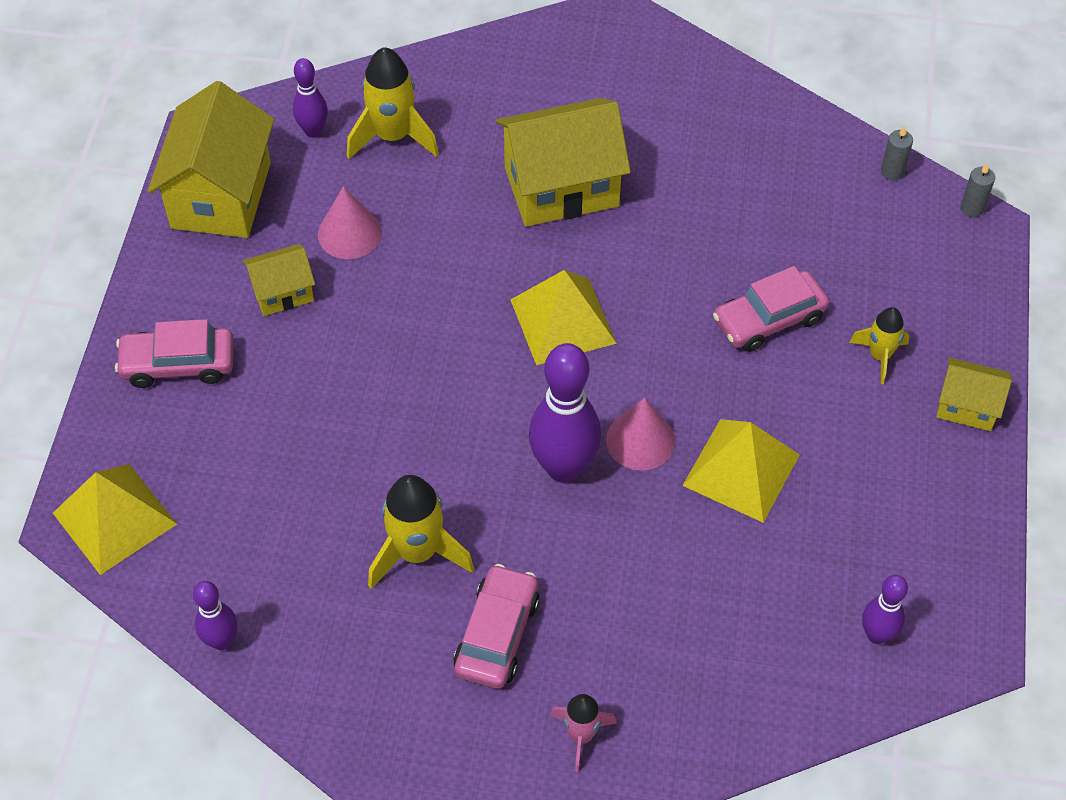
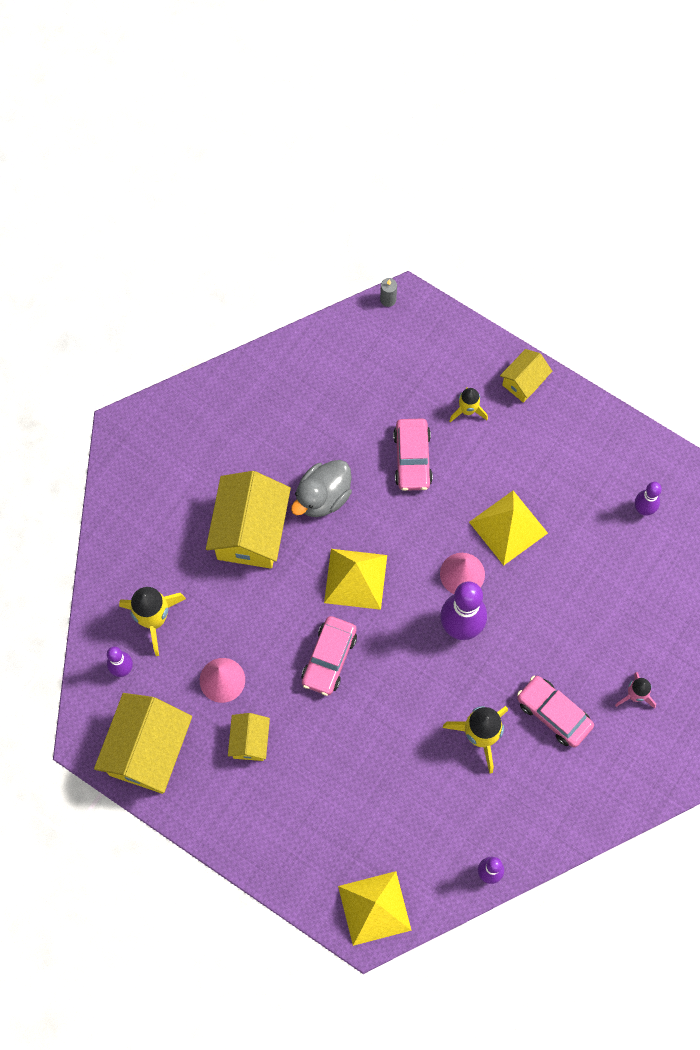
camera: 65 degrees left, 15 degrees up
(178, 364) = (275, 828): pink car -> pink car (329, 658)
(221, 195) = (148, 751): yellow house -> yellow house turned 75 degrees clockwise
(654, 243) = (323, 497): none -> grey duck
(892, 171) = (338, 329): grey candle -> none

